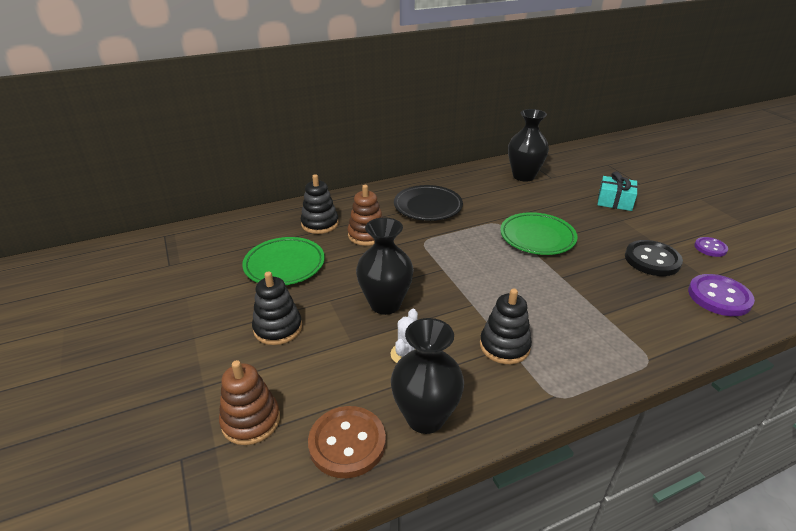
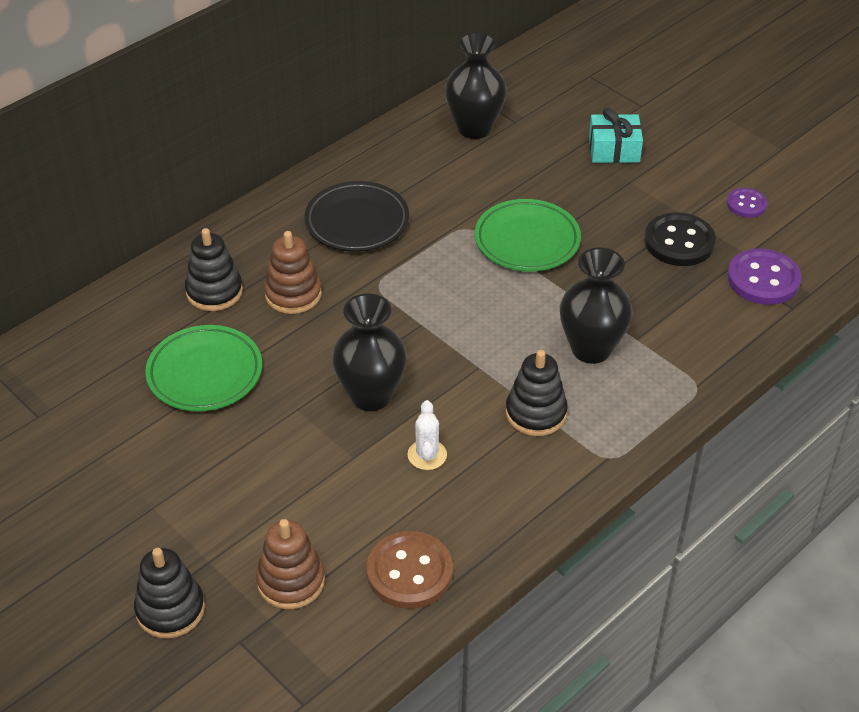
camera: 20 degrees left, 10 degrees up
(278, 328) = (253, 465): black stacking toy -> black stacking toy (170, 609)
(425, 417) = (480, 521): black vase -> black vase (591, 349)

